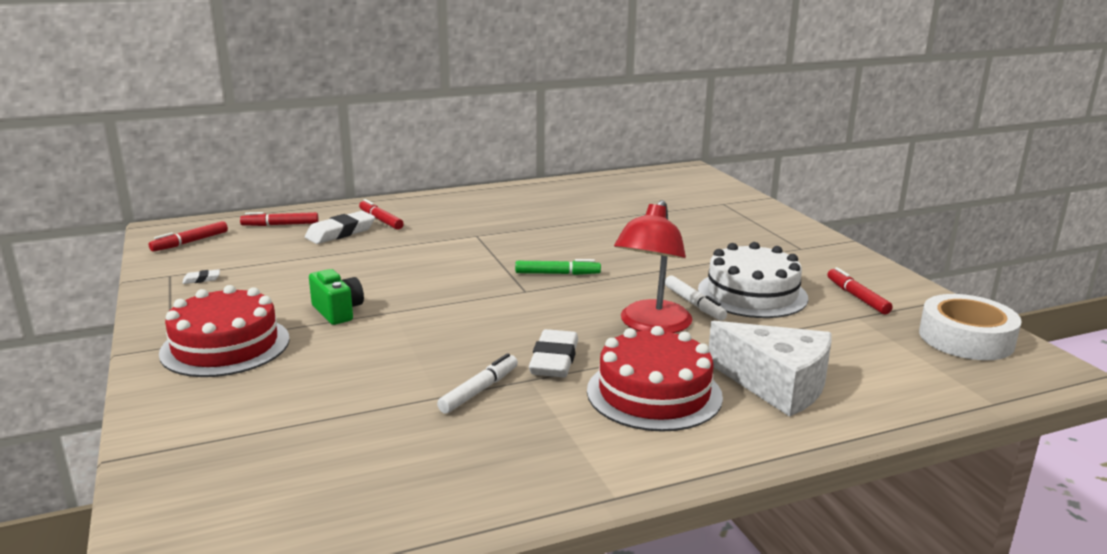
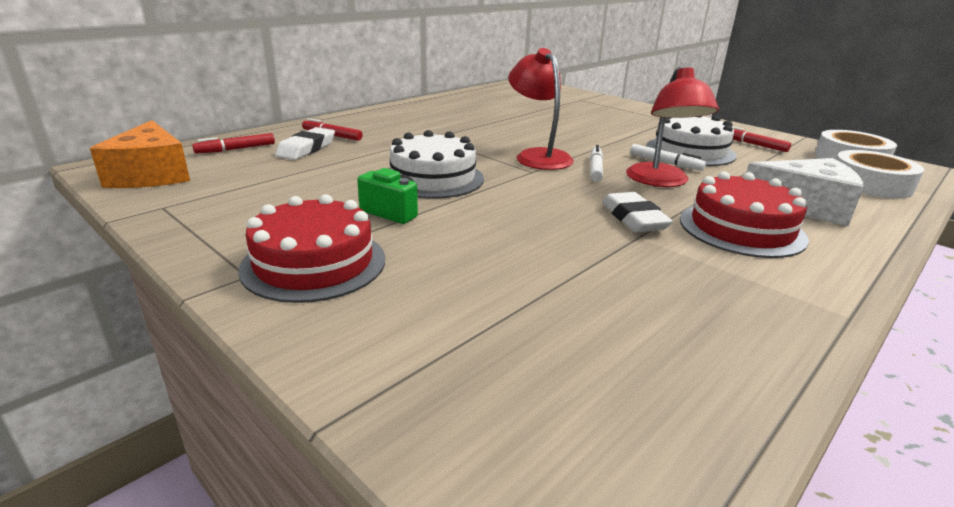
camera: 25 degrees left, 5 degrees up
(190, 242) = (151, 174): red marker -> orange cheese
(201, 279) = (207, 206): white eraser -> none
(417, 283) = (433, 178): none -> white cake
(479, 390) = (614, 254): white marker -> white marker (595, 169)
(557, 274) = (538, 156): green marker -> red lamp
(927, 374) = (870, 184): none -> white tape

